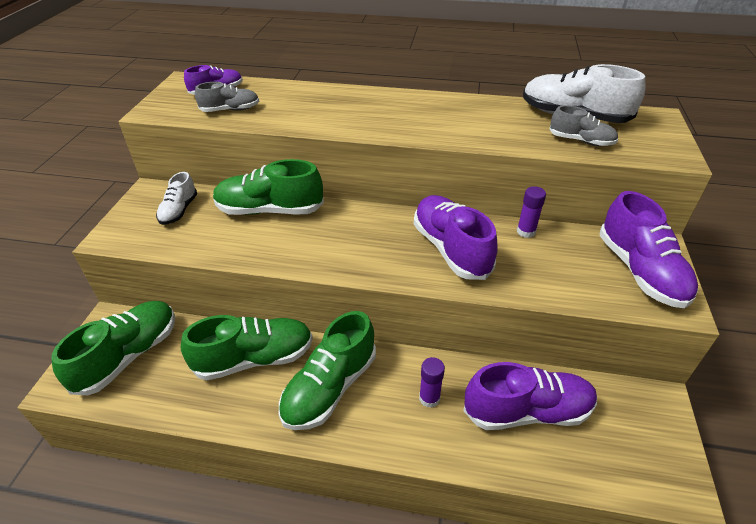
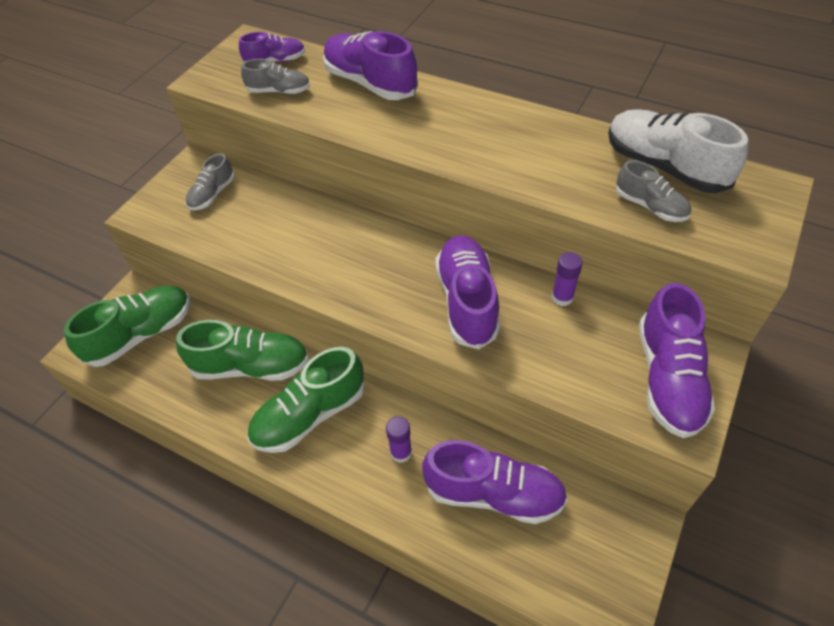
camera: 20 degrees right, 10 degrees up
(179, 211) = (212, 194): white shoe -> grey shoe
(269, 210) = (299, 212): green shoe -> none
(309, 95) = (370, 83): none -> purple shoe

